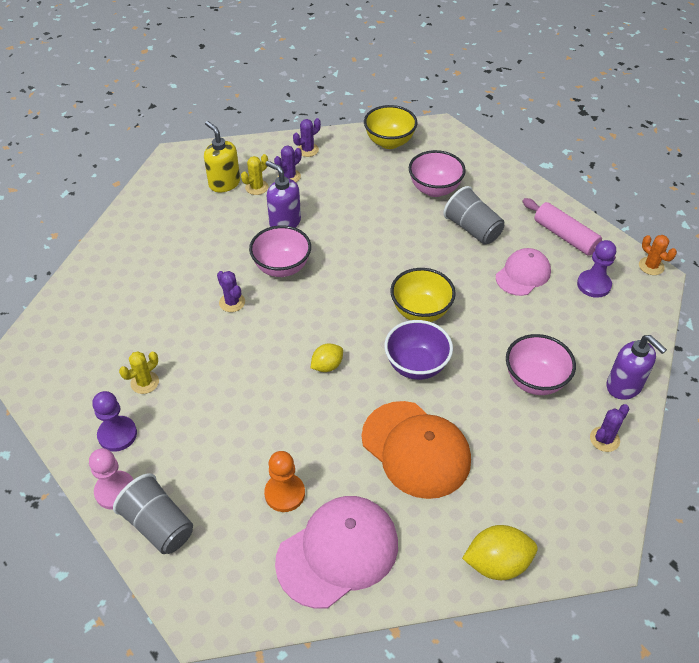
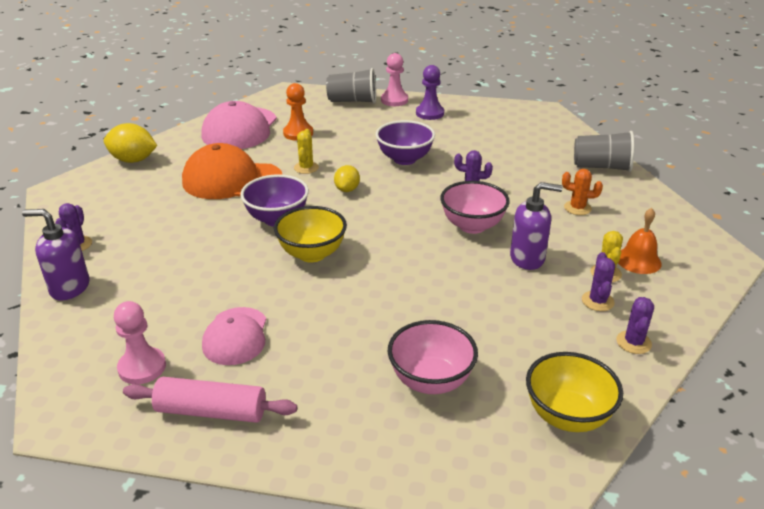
camera: 140 degrees right, 15 degrees down
(144, 382) = (454, 133): yellow cactus -> yellow cactus (306, 168)
(224, 183) = (638, 260): yellow soap dispenser -> orange bell
(234, 374) = (404, 159): none -> purple bowl
(472, 229) = (335, 356): grey cup -> grey cup (601, 167)
(497, 563) = (133, 160): yellow lemon -> yellow lemon turned 60 degrees clockwise
(534, 380) = (163, 254): pink bowl -> none
(593, 285) = (142, 367): purple pawn -> pink pawn
(651, 266) = (69, 433): orange cactus -> orange cactus (577, 208)

